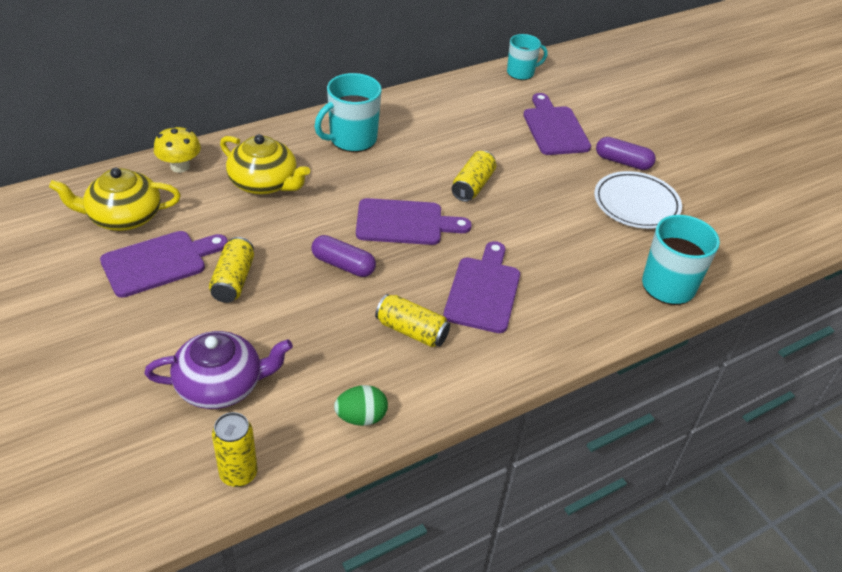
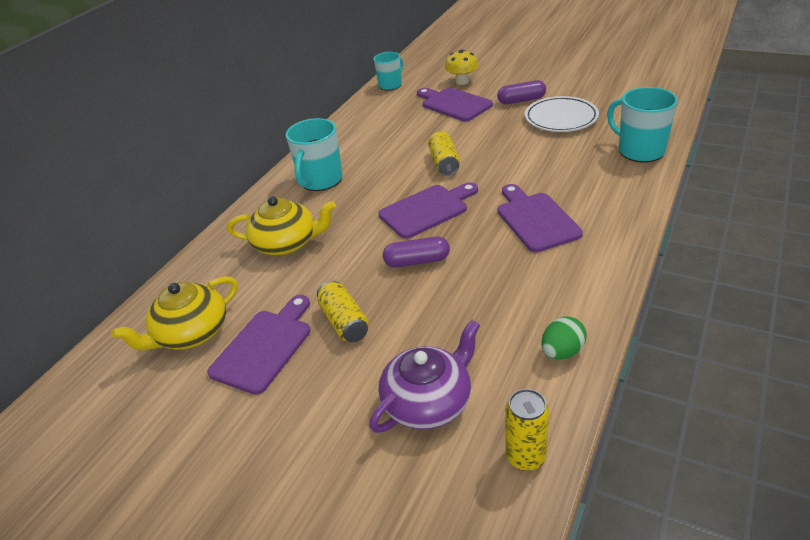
camera: 25 degrees left, 5 degrees down
(180, 166) = (200, 270): yellow mushroom -> yellow mushroom (462, 81)
(411, 331) = (521, 273): yellow can -> none

